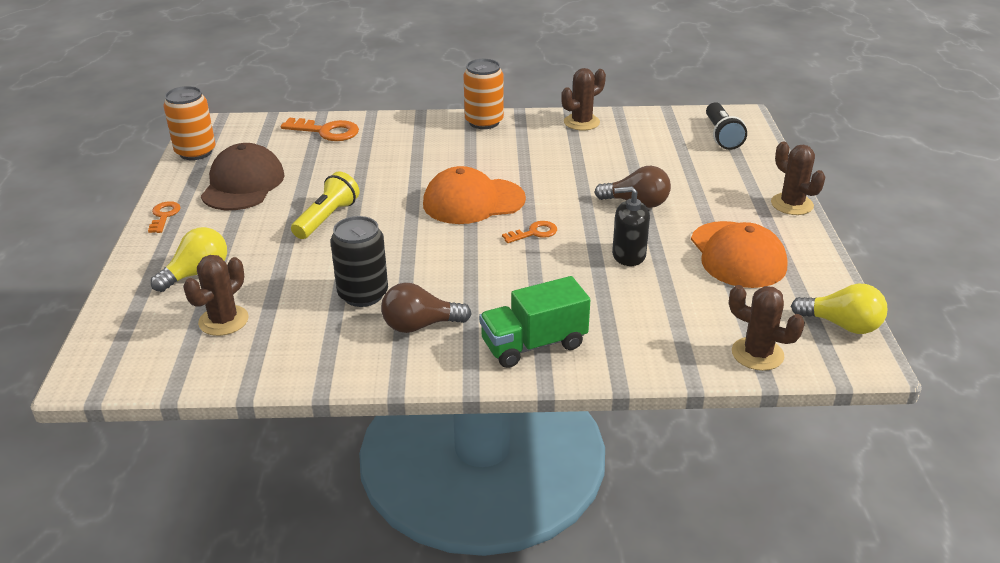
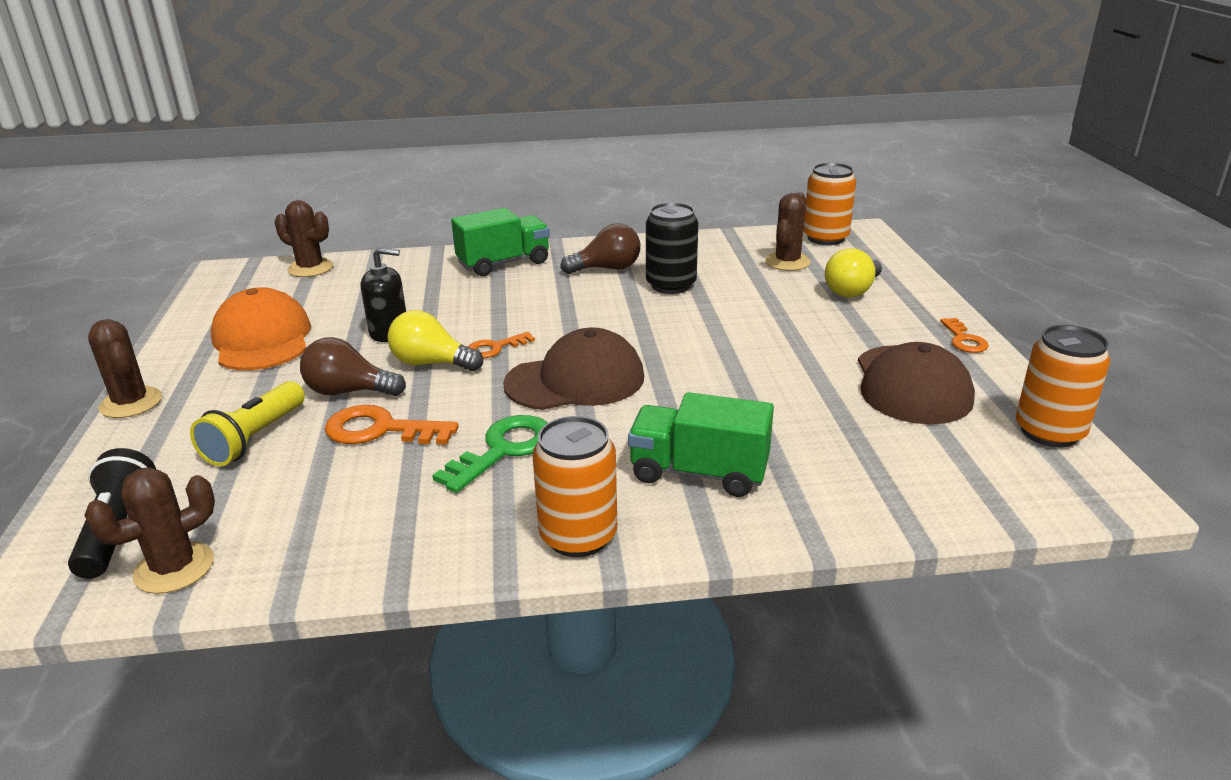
camera: 175 degrees right, 5 degrees down
(144, 361) = (825, 238): none -> orange can
(326, 131) = (870, 490): orange key -> orange key (380, 430)
(327, 218) = (758, 349): yellow flashlight -> yellow flashlight (255, 438)
(412, 144) = (699, 473): none -> green truck
(473, 201) = (575, 380): orange cap -> brown cap
(523, 161) = (504, 450): none -> green key
(581, 122) = (379, 549): brown cactus -> brown cactus (174, 568)
(842, 325) = (213, 290): yellow light bulb -> yellow light bulb (431, 363)

